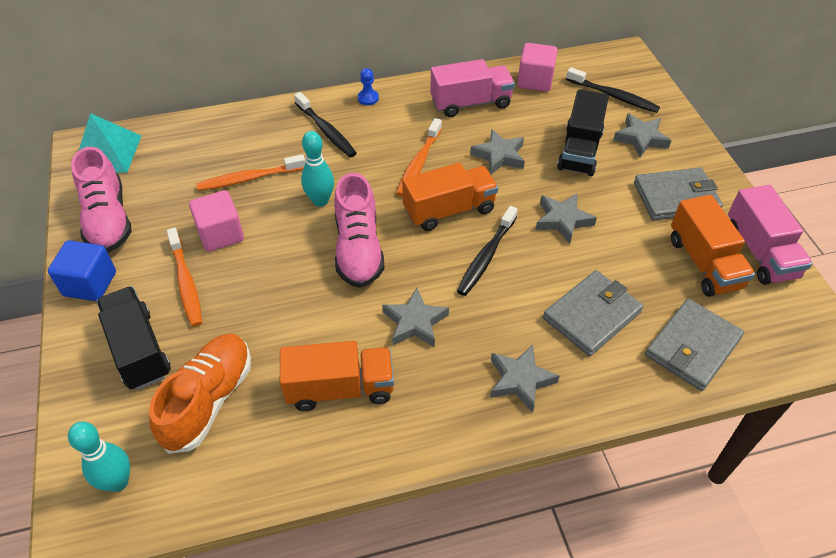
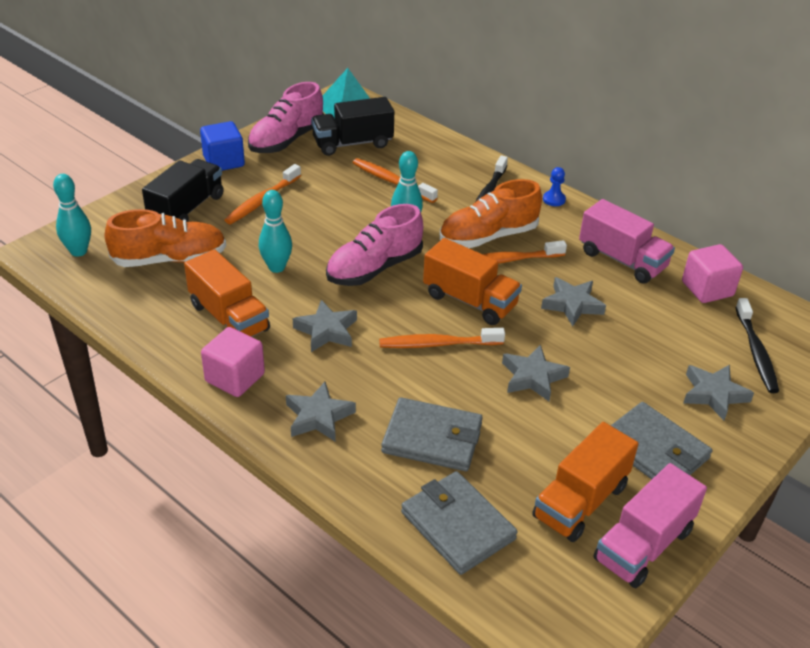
camera: 55 degrees right, 10 degrees down
(220, 234) = (322, 194): pink cube -> pink cube (235, 378)
(297, 318) = (276, 267): none -> turquoise bowling pin
(379, 158) = (488, 236): none -> orange shoe
(486, 256) = (438, 344): black toothbrush -> orange toothbrush
(579, 150) = (642, 355): black truck -> black truck (352, 143)
(692, 347) = (457, 525): grey wallet -> grey wallet turned 45 degrees clockwise

